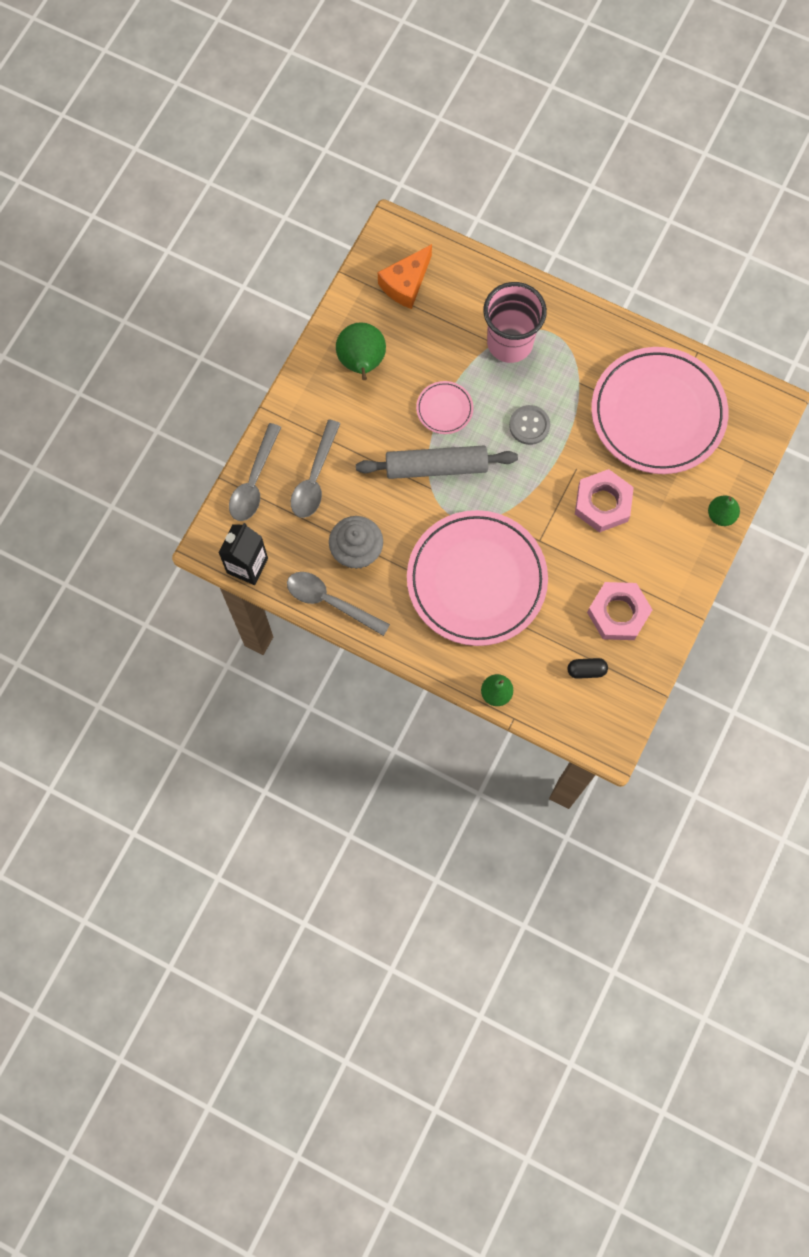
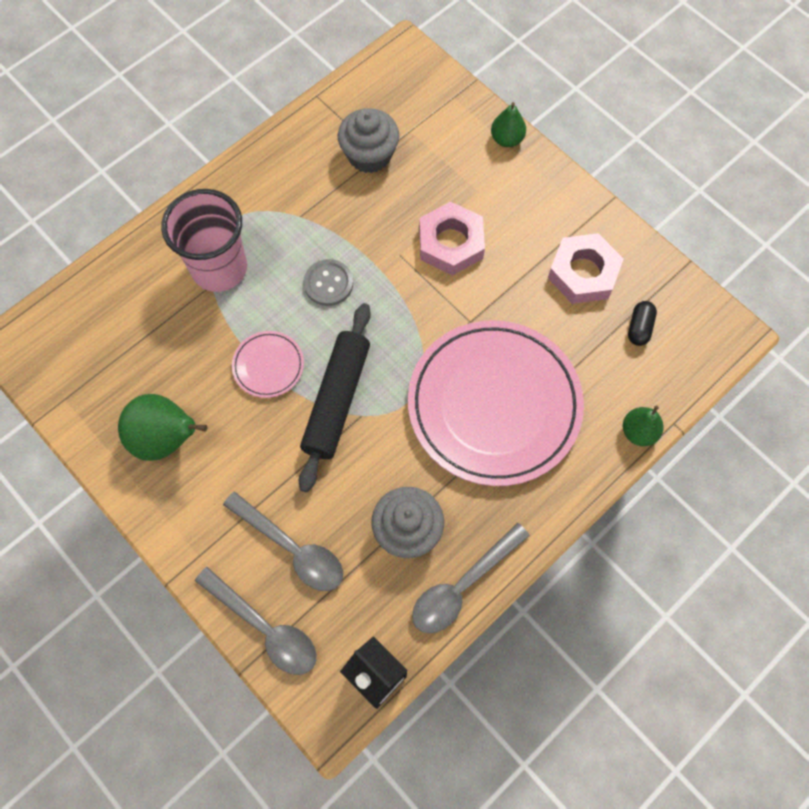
camera: 70 degrees left, 5 degrees down
(406, 283) = (89, 353): orange cheese -> none
(436, 467) = (337, 400): grey rolling pin -> black rolling pin
(658, 413) = (369, 155): pink plate -> grey cupcake

